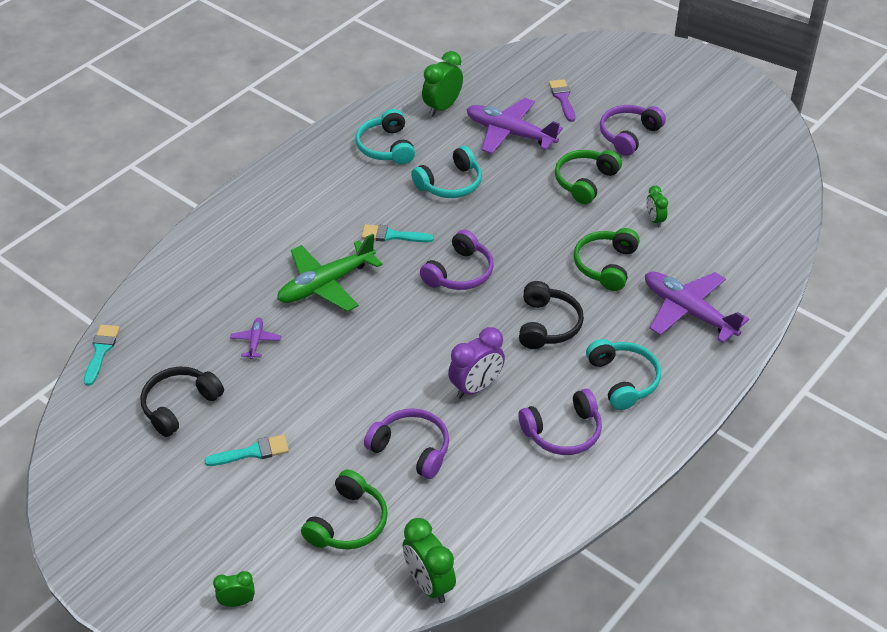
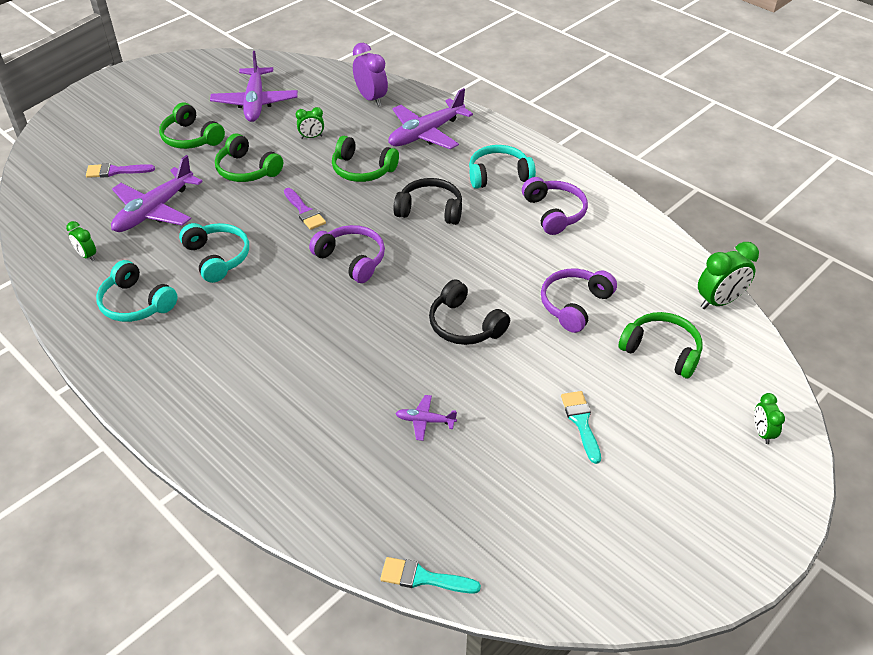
camera: 85 degrees left, 0 degrees up
(180, 406) = (516, 489): black headphones -> black headphones (465, 325)
(326, 284) = (347, 360): green plane -> none
(386, 147) = (136, 303): turquoise headphones -> turquoise headphones turned 45 degrees clockwise
(392, 235) = (285, 305): turquoise brush -> none
(442, 107) = (87, 256): green clock -> green clock, size x0.58
(476, 387) = (502, 259): purple clock -> purple clock (371, 99)
(527, 231) = (304, 211): none -> purple brush
(629, 135) = (191, 138): purple headphones -> green headphones
(706, 169) = (255, 102): none -> purple plane

